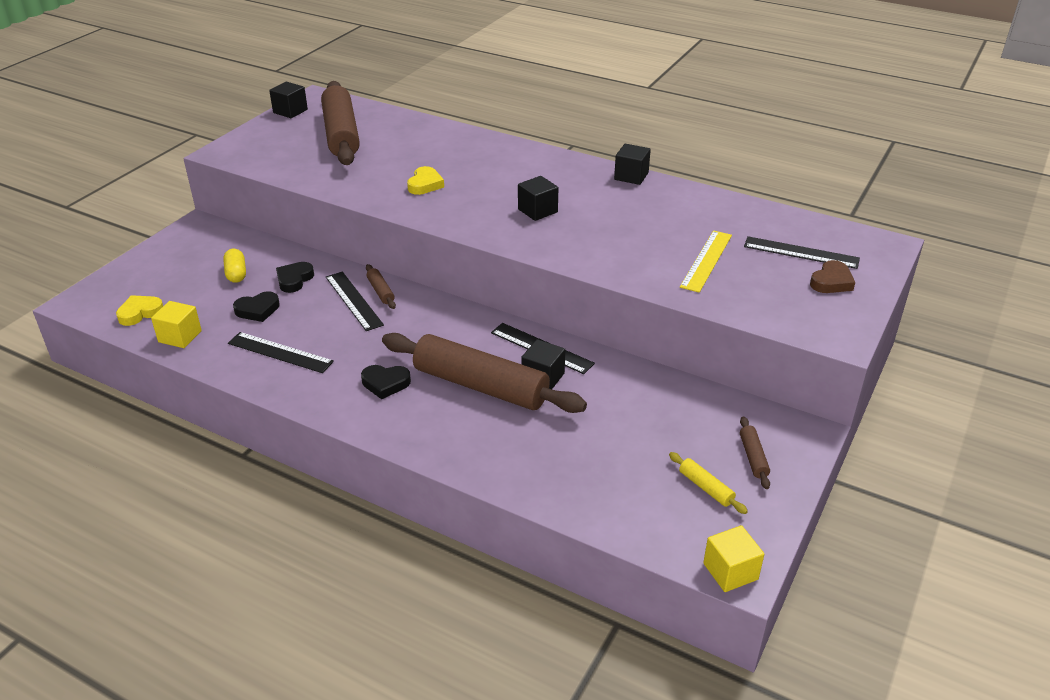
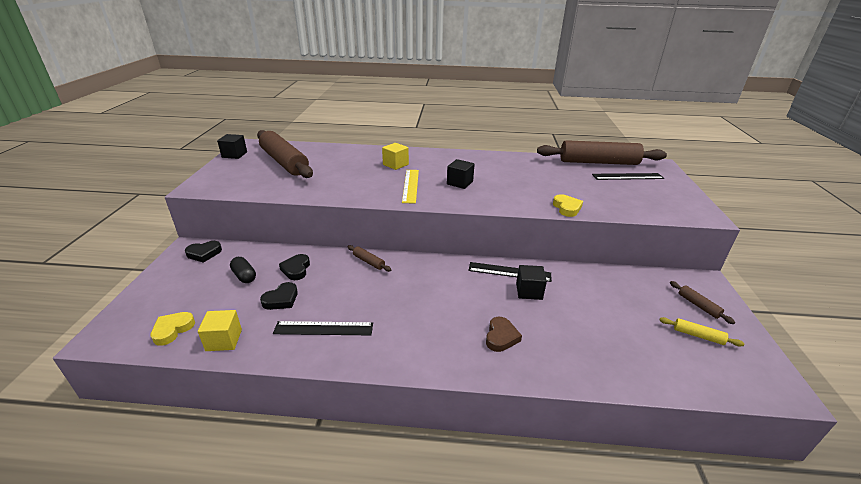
camera: 25 degrees left, 5 degrees down
(236, 274) = (244, 276): yellow capsule -> black capsule
(353, 300) = (353, 273): black ruler -> none
(385, 383) = (426, 328): black heart -> black heart (204, 253)
(425, 184) = (371, 181): yellow heart -> yellow heart (567, 208)
(480, 386) = (494, 309): brown rolling pin -> brown rolling pin (598, 162)
(631, 176) = (493, 155): black cube -> none
(706, 260) = (586, 190): yellow ruler -> yellow ruler (410, 185)
(730, 571) = (778, 392): yellow cube -> yellow cube (395, 164)
(831, 282) = (661, 188): brown heart -> brown heart (501, 337)

